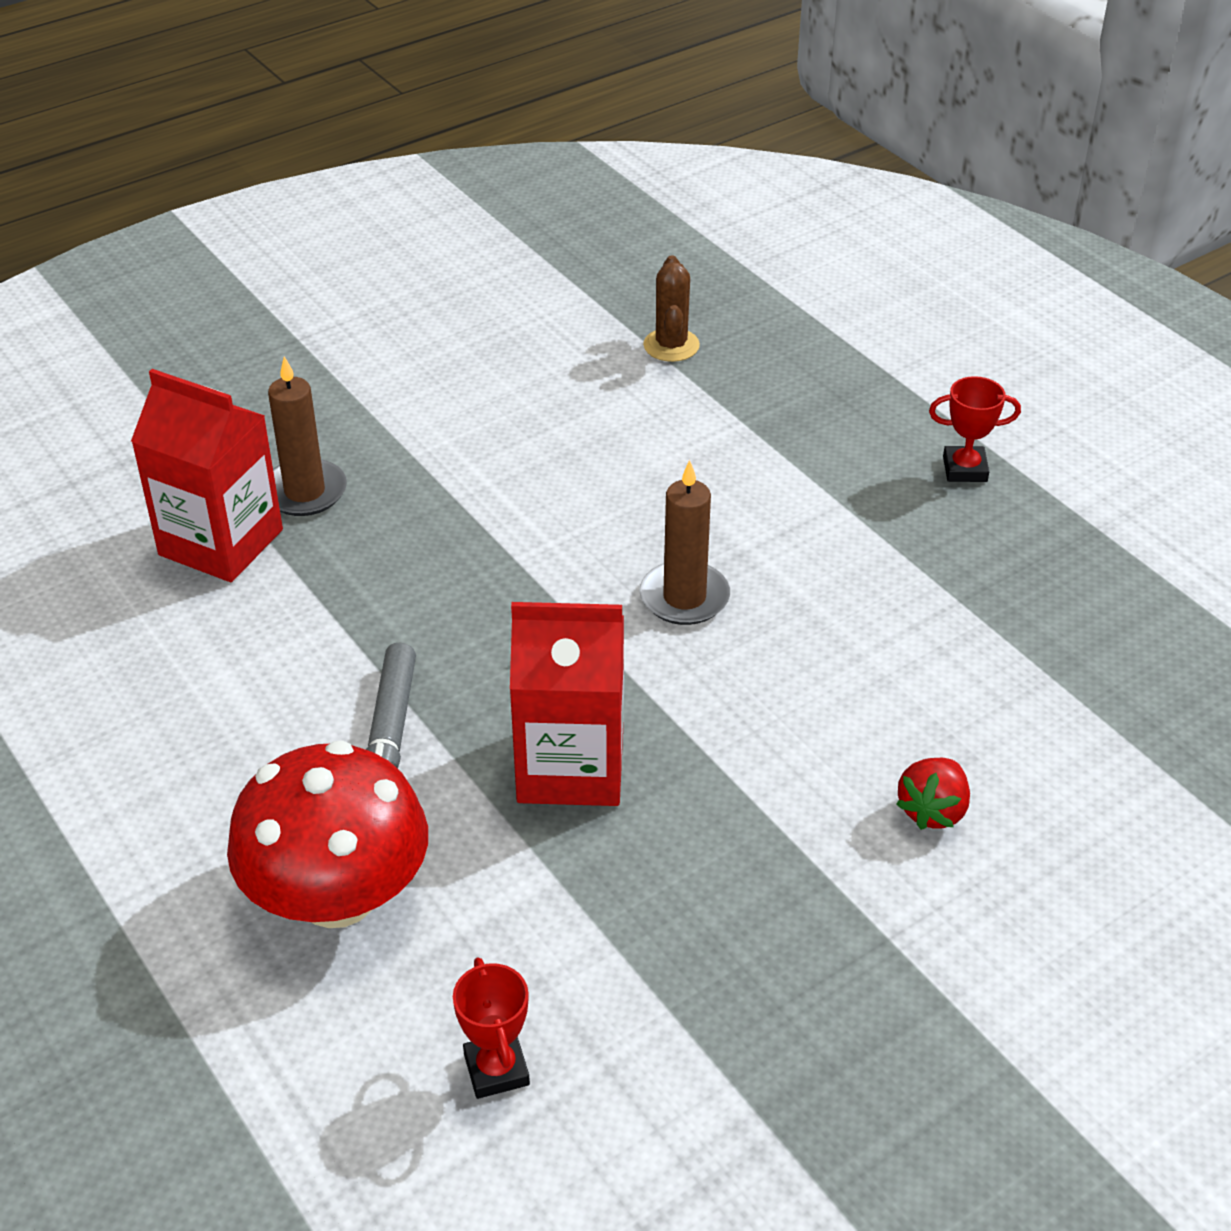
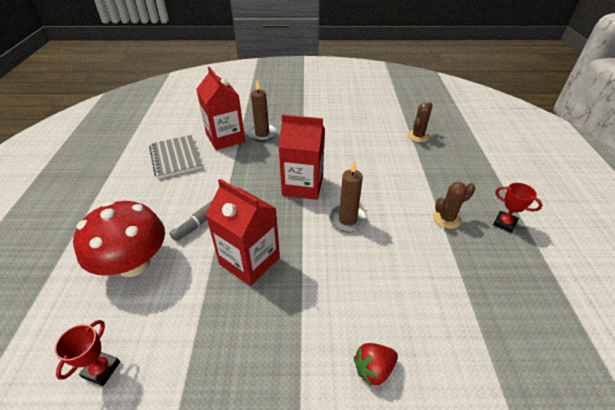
camera: 35 degrees right, 0 degrees up
(148, 647) = (175, 158): none -> grey notebook
(528, 571) = (302, 186): none -> red carton
(862, 507) = (446, 219): none -> brown cactus

